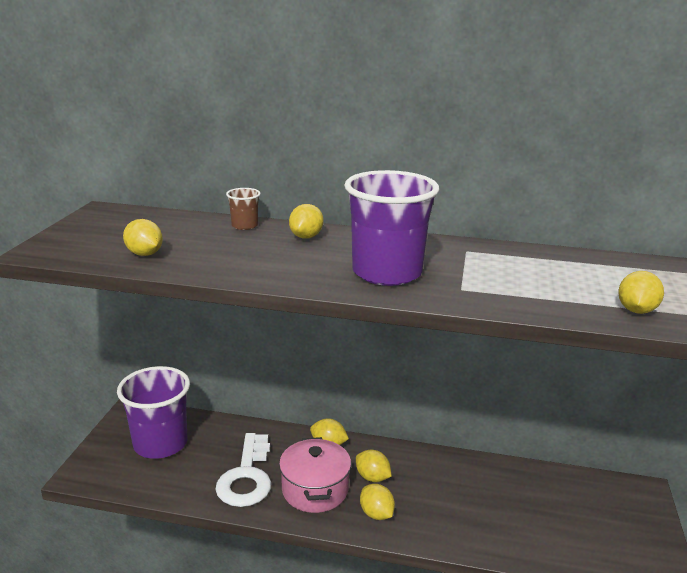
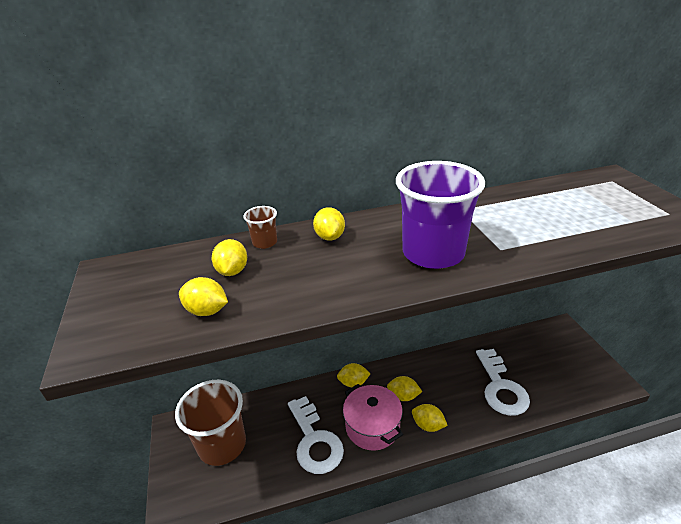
camera: 25 degrees left, 10 degrees up
(160, 444) = (222, 445): purple cup -> brown cup
(497, 516) = (501, 387): none -> white key
(636, 310) = (622, 226): yellow lemon -> yellow lemon (232, 271)

